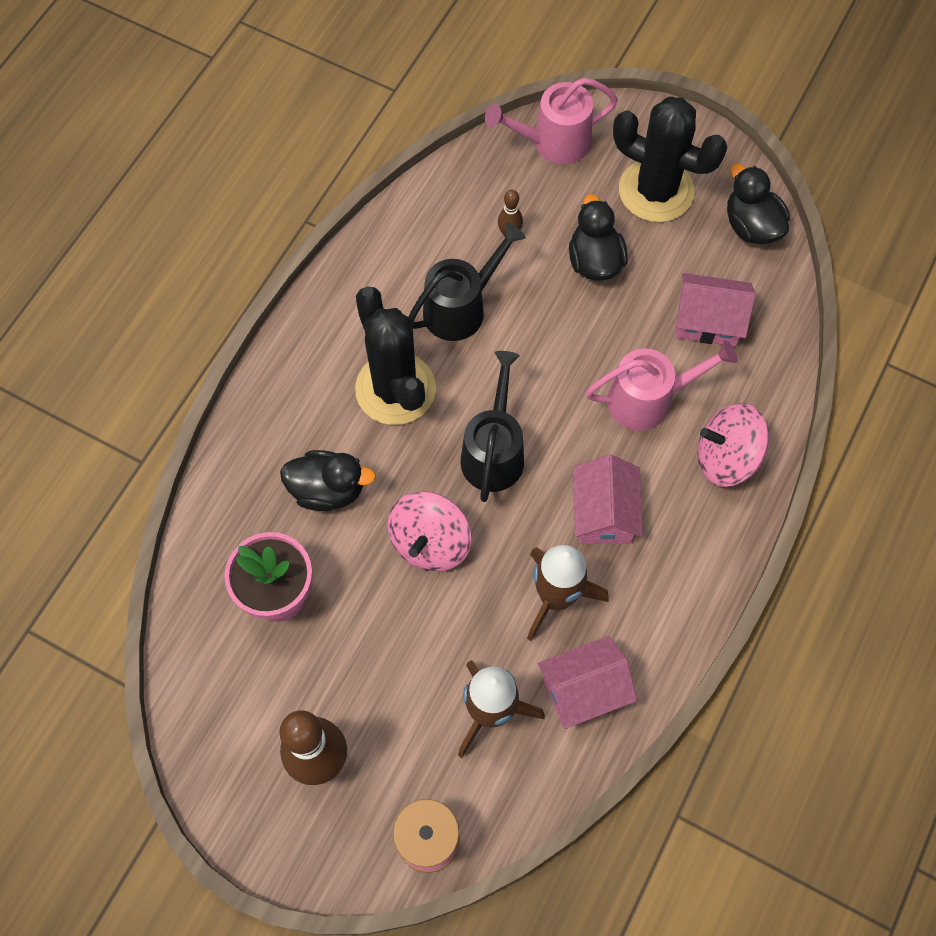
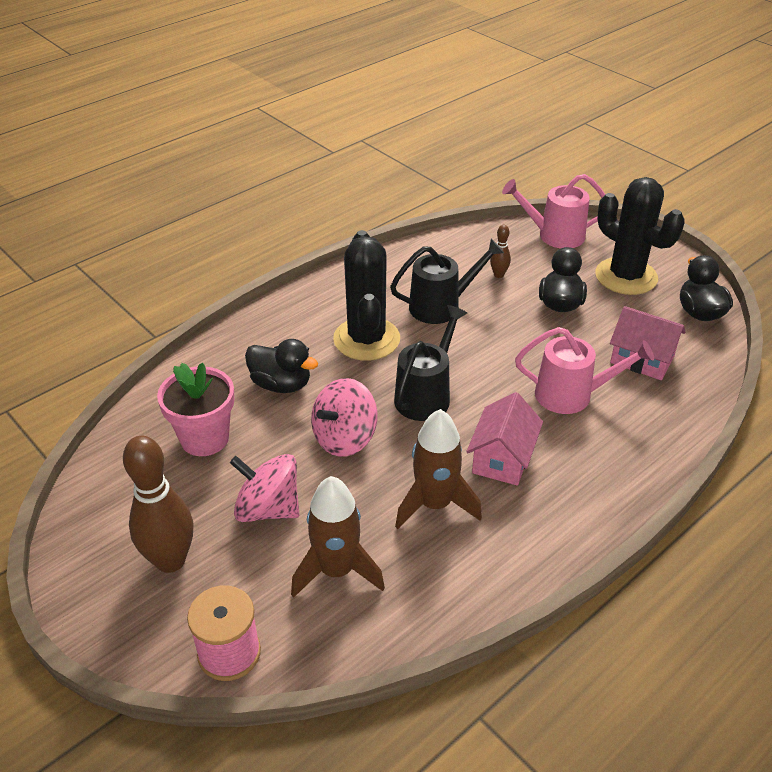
camera: 20 degrees right, 25 degrees down
(584, 689) = (429, 579): pink house -> none
(726, 457) = (627, 449): pink spinning top -> pink spinning top (268, 508)

